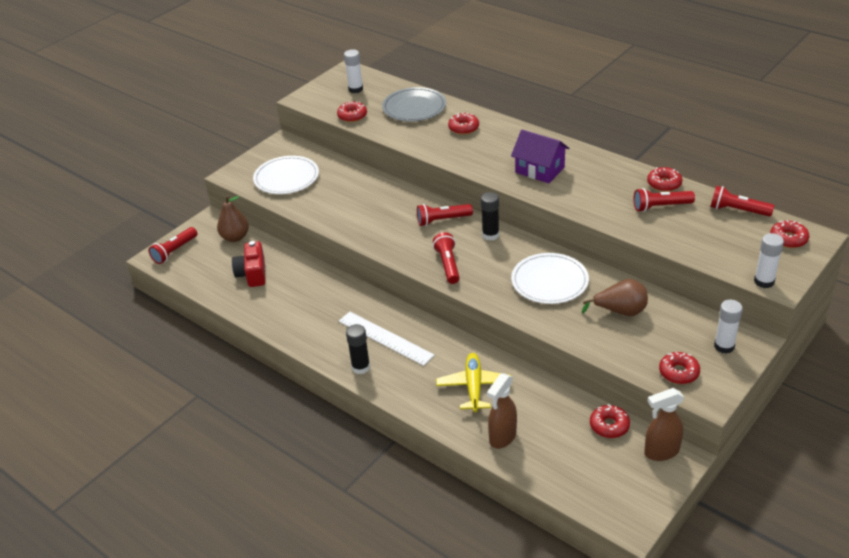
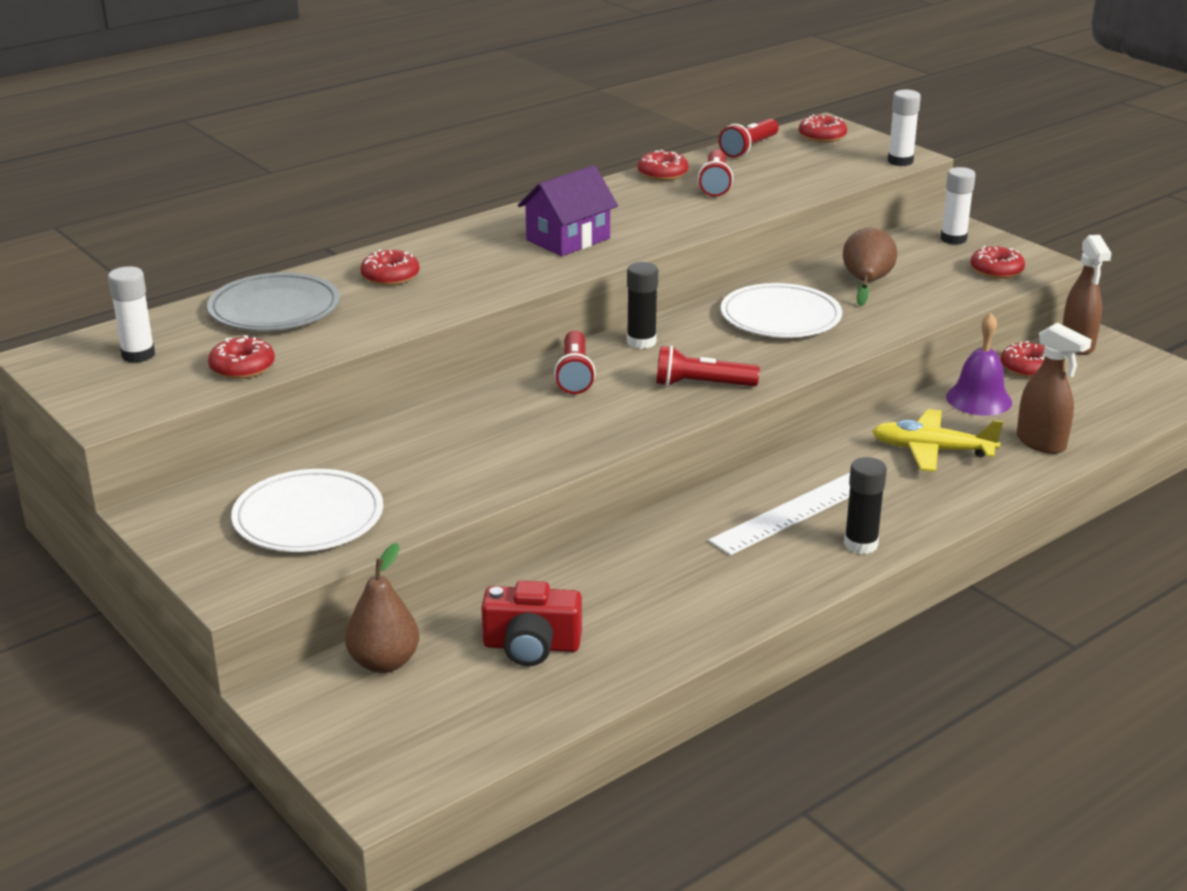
camera: 80 degrees left, 10 degrees down
(174, 251) = (377, 759): red flashlight -> none
(550, 403) = (978, 399): none -> purple bell

